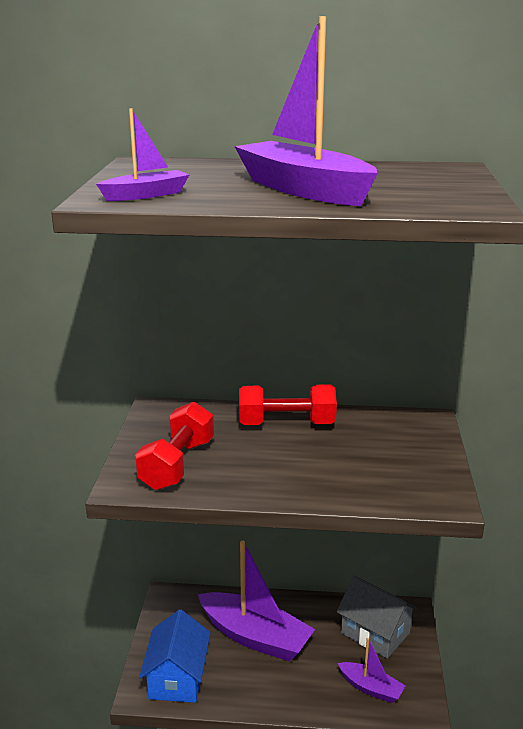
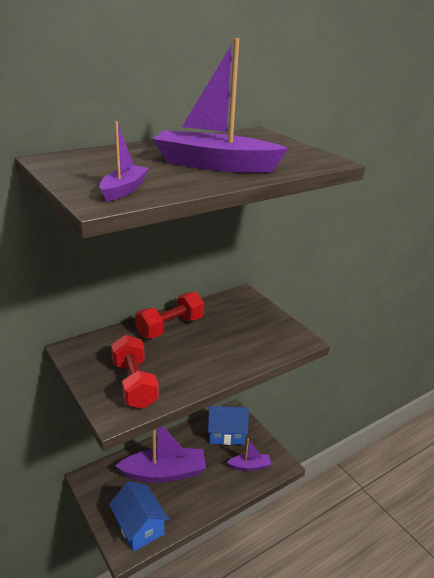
camera: 40 degrees left, 5 degrees up
(375, 633) = (226, 433): grey house -> blue house

